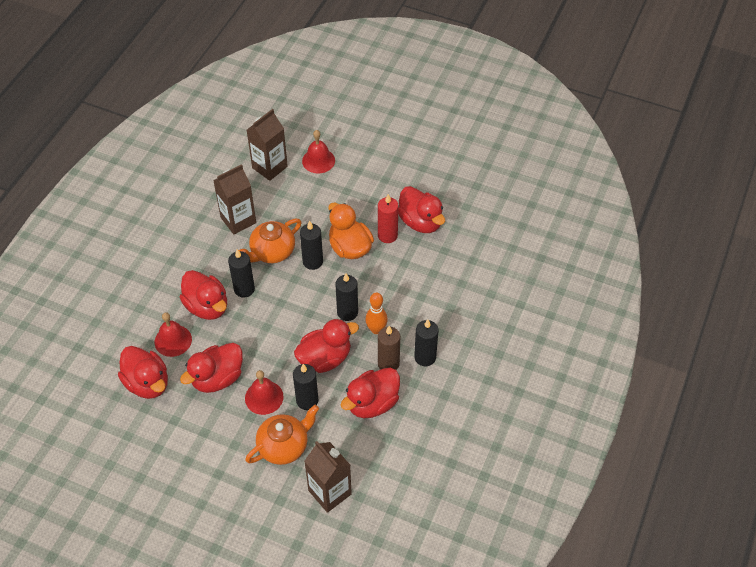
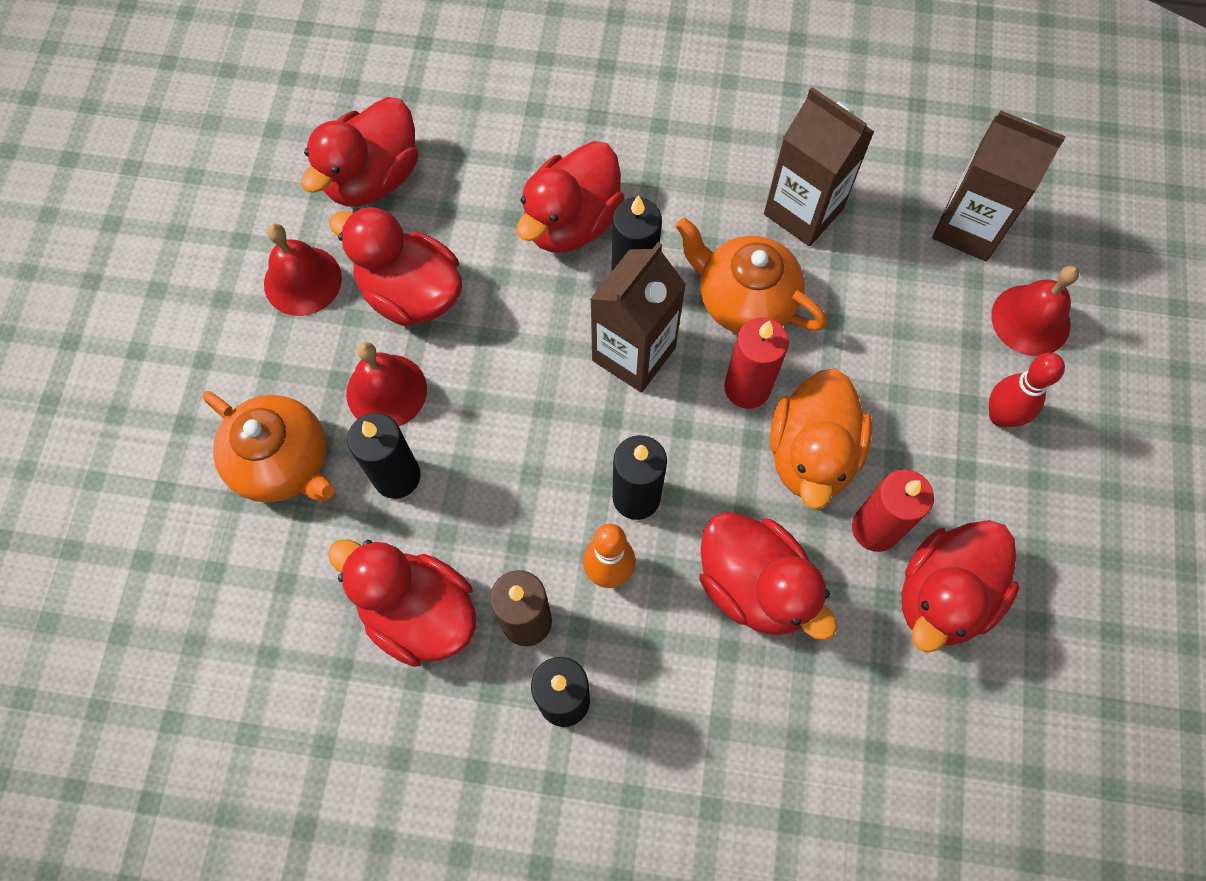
camera: 75 degrees right, 15 degrees up
(173, 340) = (477, 189): red bell -> red bell (302, 280)
(313, 261) = (747, 388): black candle -> red candle
(325, 358) = (507, 483): red duck -> red duck (755, 586)
(329, 492) = (193, 581): brown carton -> brown carton (634, 354)
(349, 247) = (812, 454): orange duck -> orange duck turned 150 degrees clockwise
(355, 182) = (1000, 416): none -> red bowling pin

